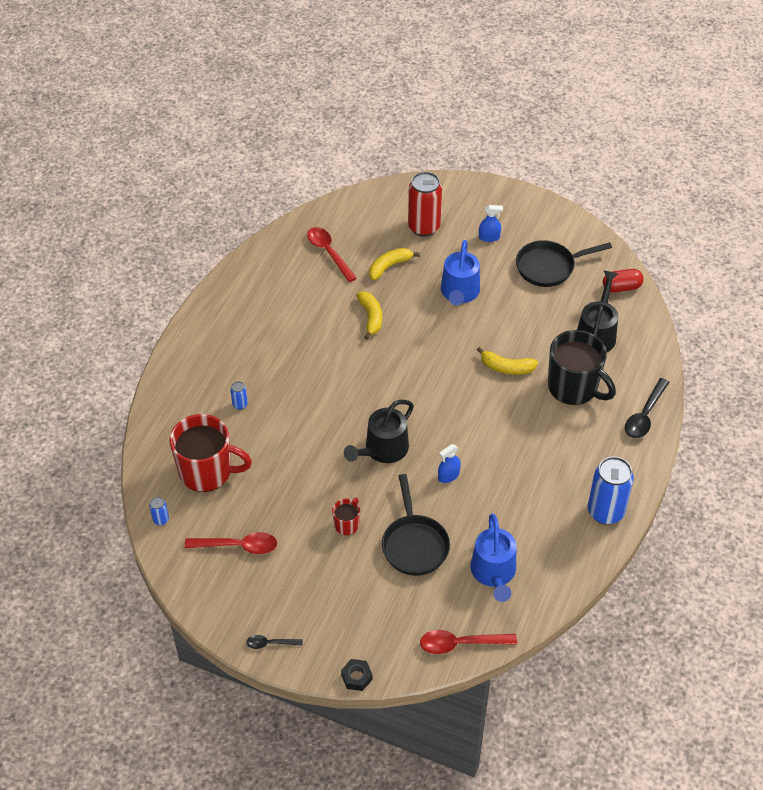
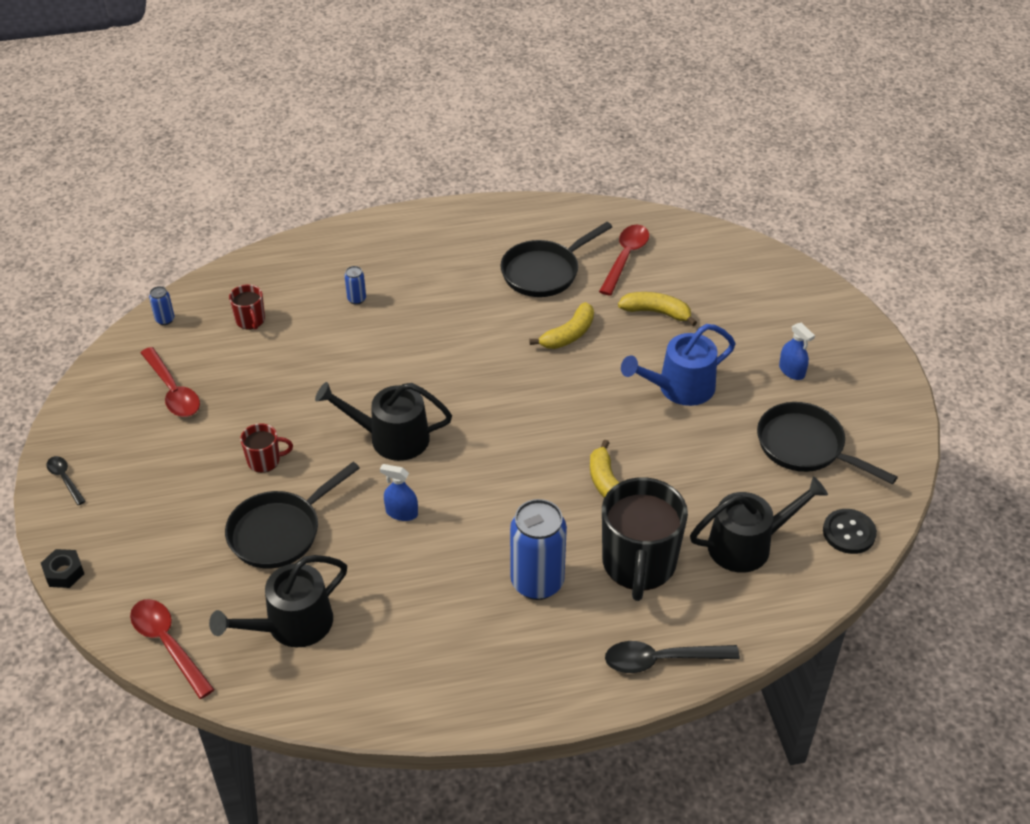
camera: 55 degrees right, 5 degrees down
(207, 472) = (250, 320): red mug -> red mug, size x0.47
(304, 298) = (544, 272): none -> black pan
(424, 227) = (744, 310): red can -> none
(494, 572) = (292, 625): blue watering can -> black watering can
(605, 512) = (469, 693): blue can -> blue can (537, 582)
(621, 287) = (849, 532): red capsule -> black button

